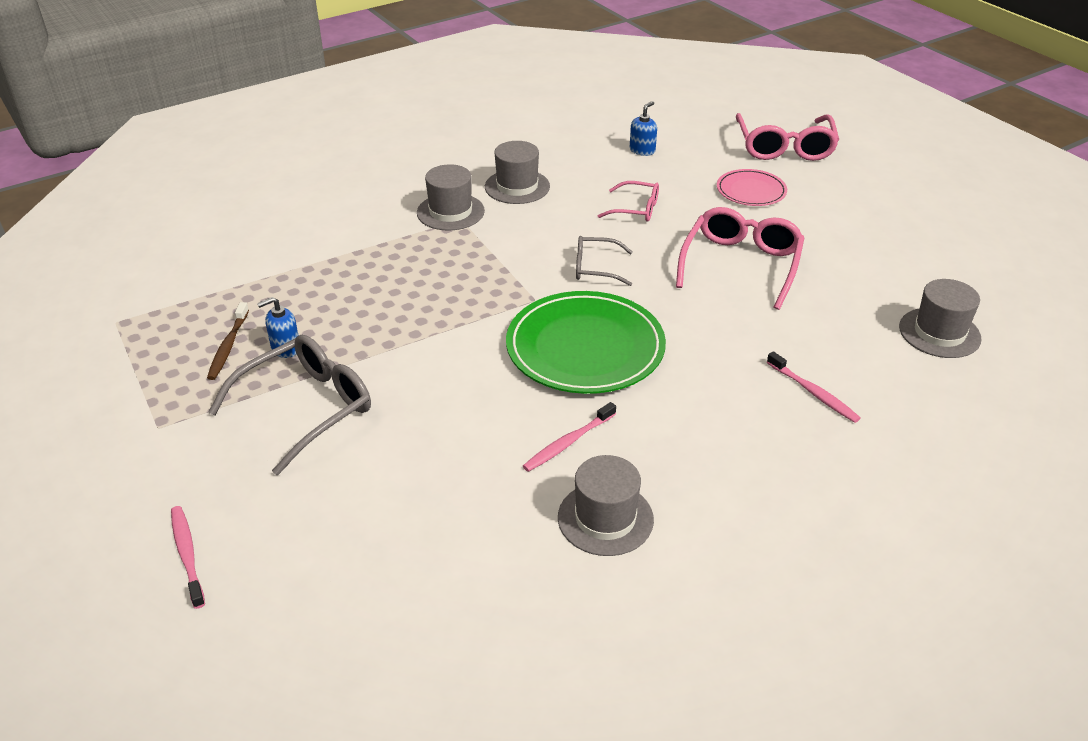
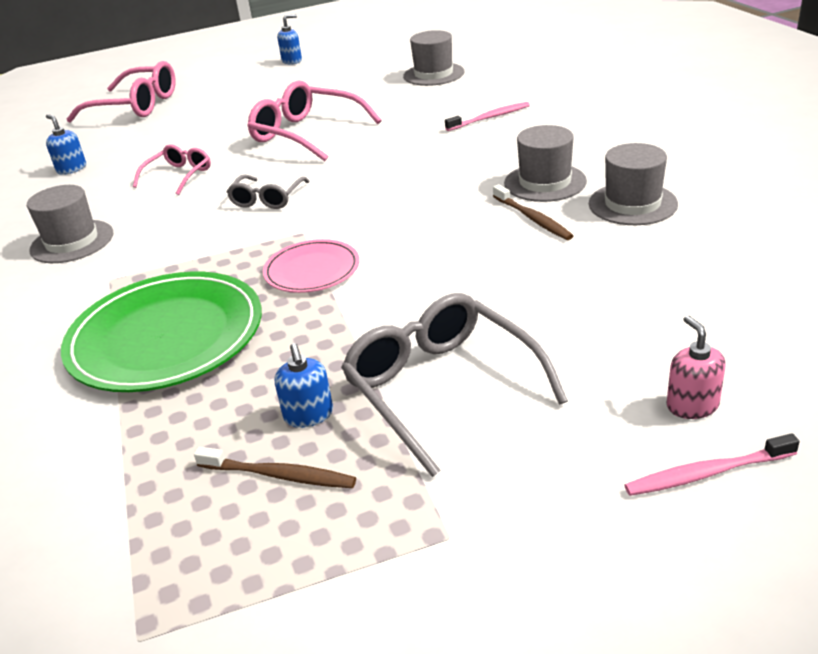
camera: 75 degrees left, 5 degrees down
(265, 550) = (692, 405): none -> pink soap dispenser
(450, 212) = (86, 287): grey hat -> grey hat (545, 182)
(568, 443) = (533, 219): pink toothbrush -> brown toothbrush
(585, 348) = (395, 207): green plate -> green plate (166, 337)
(751, 191) = (194, 123): pink plate -> pink plate (312, 270)
(943, 217) = (292, 61): none -> blue soap dispenser

